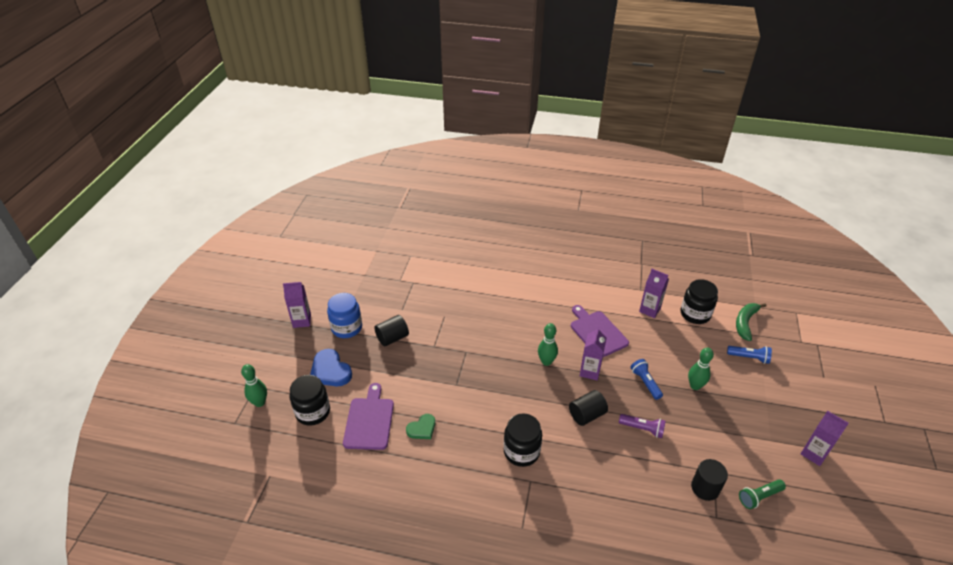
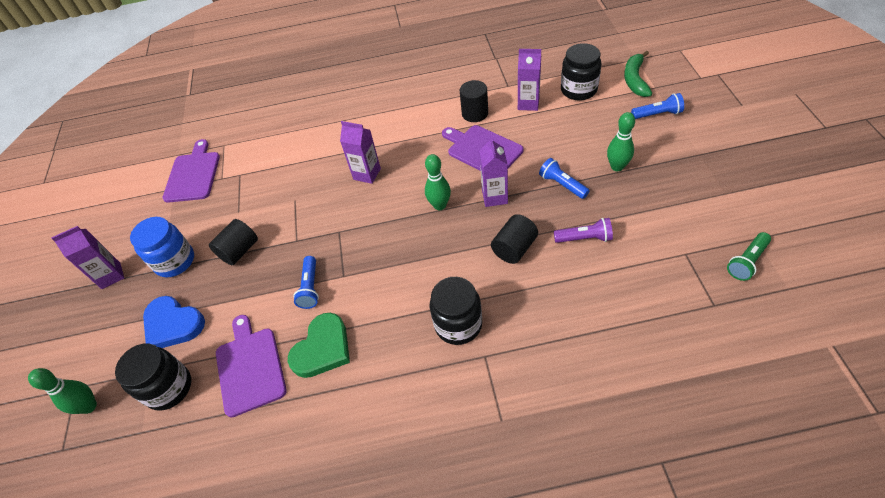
camera: 15 degrees left, 10 degrees up
(381, 270) = (193, 175): none -> purple cutting board
(422, 428) = (322, 348): green heart -> green heart, size x1.61
(430, 384) = (310, 288): none -> blue flashlight
(705, 488) = (685, 277): black cylinder -> black cylinder (475, 113)
(814, 453) = (776, 189): purple carton -> purple carton (367, 174)

